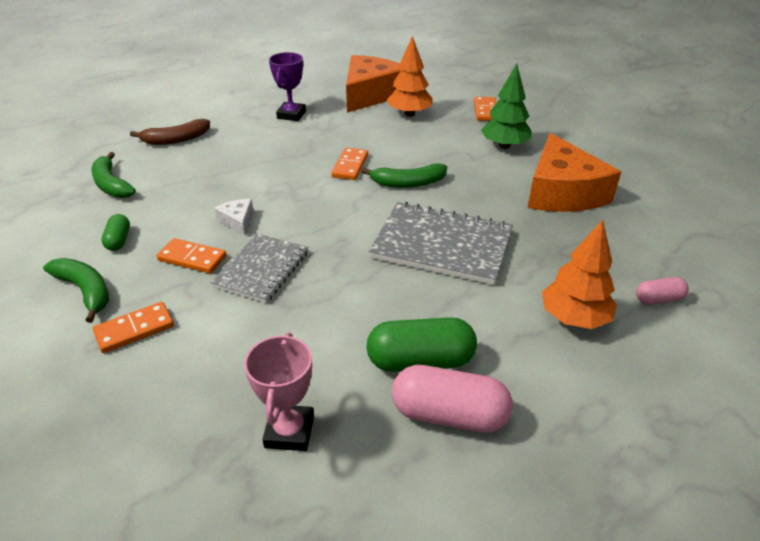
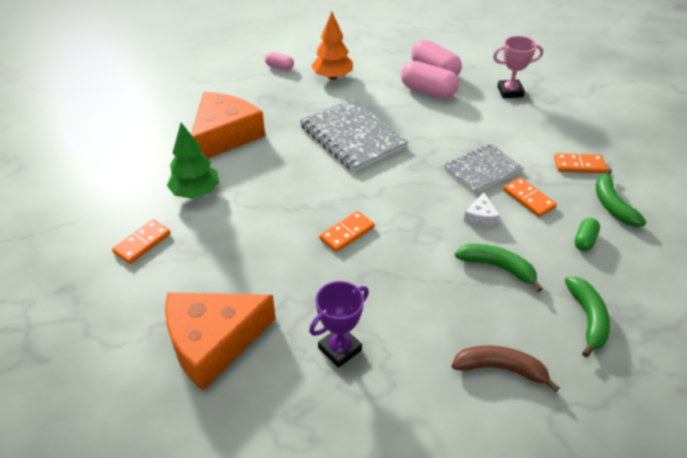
camera: 145 degrees left, 5 degrees up
(289, 431) = (510, 92): pink trophy -> pink trophy turned 45 degrees clockwise
(408, 183) = (319, 192): green banana -> green banana (497, 267)
(409, 114) = (216, 279): orange tree -> none
(420, 361) = (428, 91): green capsule -> pink capsule

